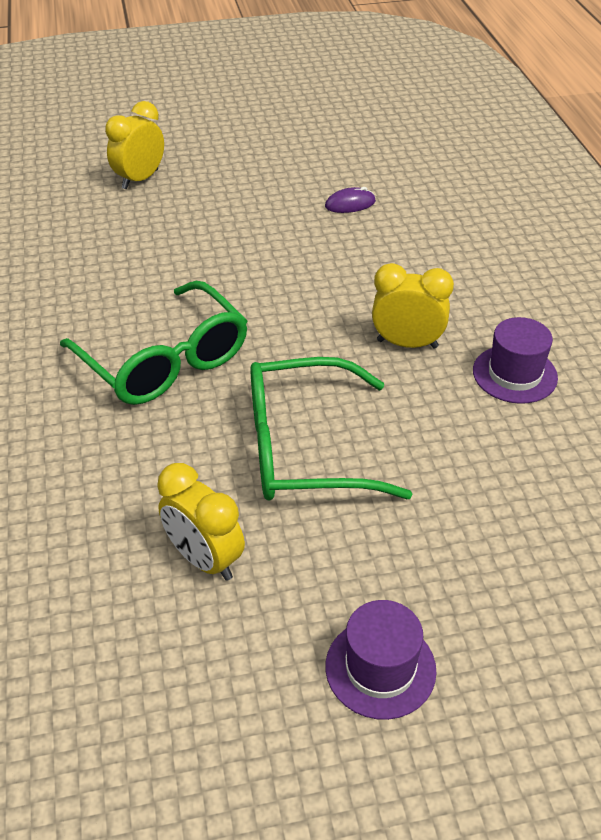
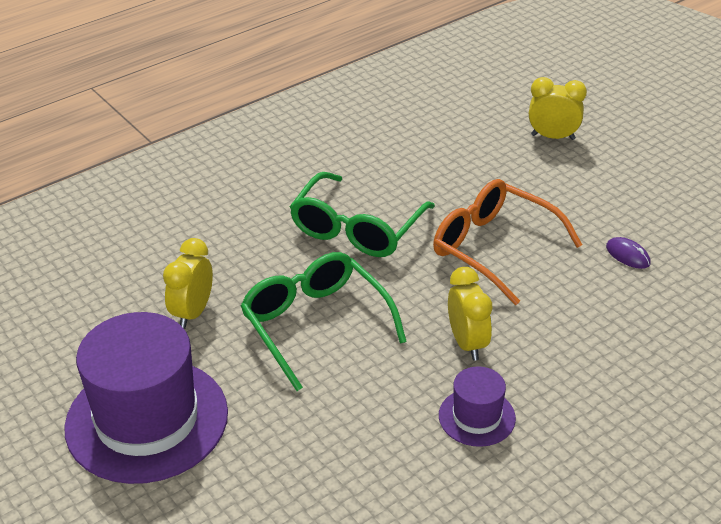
camera: 65 degrees right, 5 degrees down
(277, 276) = (493, 248): none -> orange glasses
(380, 668) = (147, 420): purple hat -> purple hat, size x2.11

